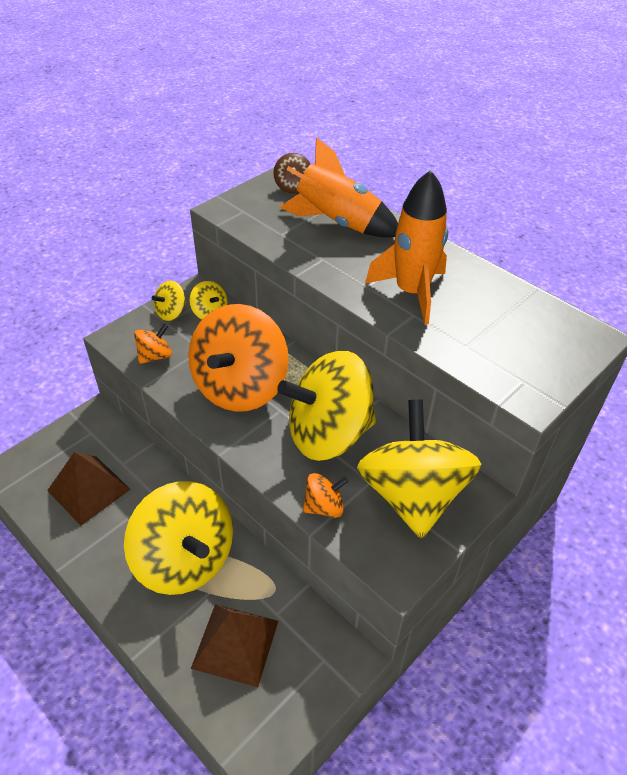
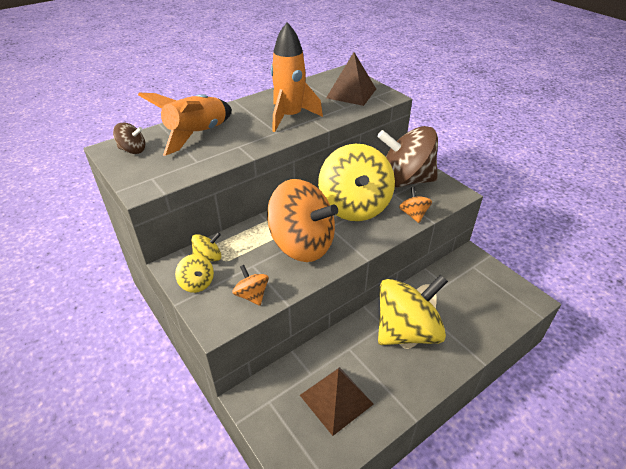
camera: 80 degrees left, 5 degrees down
(235, 644) = (468, 306): brown pyramid -> brown pyramid (351, 93)
(412, 495) = (405, 180): yellow spinning top -> brown spinning top

